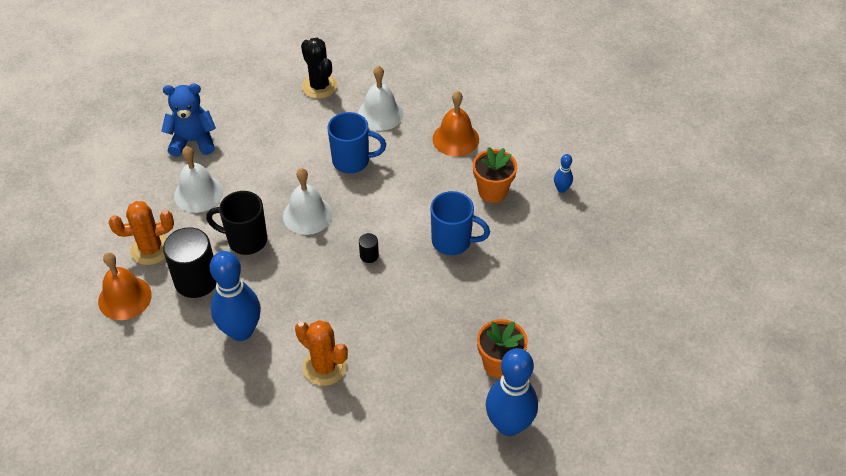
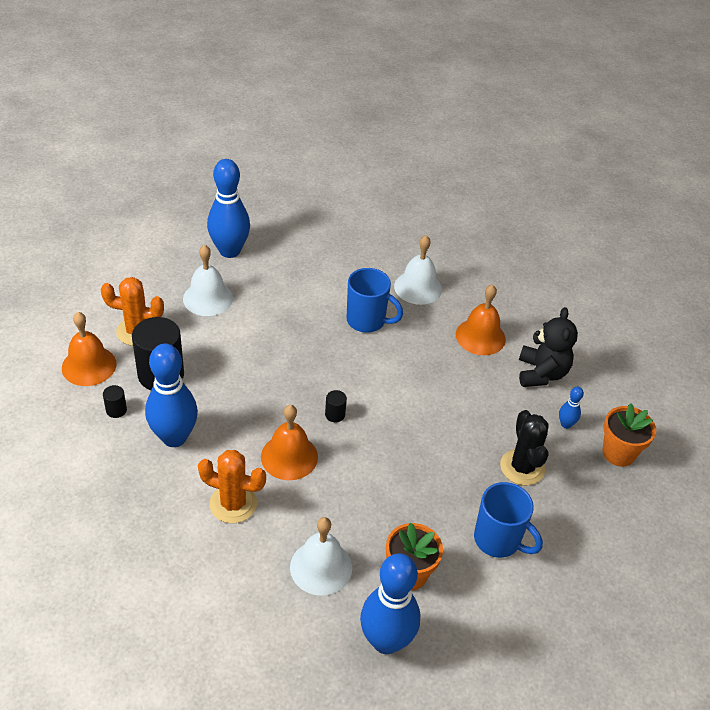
camera: 20 degrees right, 5 degrees down
(174, 328) = (116, 410): none -> black cylinder
(193, 141) = (229, 251): blue teddy bear -> blue bowling pin
(246, 240) = (226, 356): black mug -> none
(307, 215) = (297, 354): white bell -> white bell (321, 567)
(319, 86) = (373, 243): black cactus -> black cactus (522, 467)
(324, 367) = (233, 503): orange cactus -> orange cactus turned 45 degrees counterclockwise
(350, 307) = (289, 456): none -> orange bell
(453, 241) = (425, 433): blue mug -> blue mug (498, 540)
(492, 191) = (492, 400): orange flower pot -> orange flower pot (618, 453)
(521, 152) = (541, 373): none -> black teddy bear

